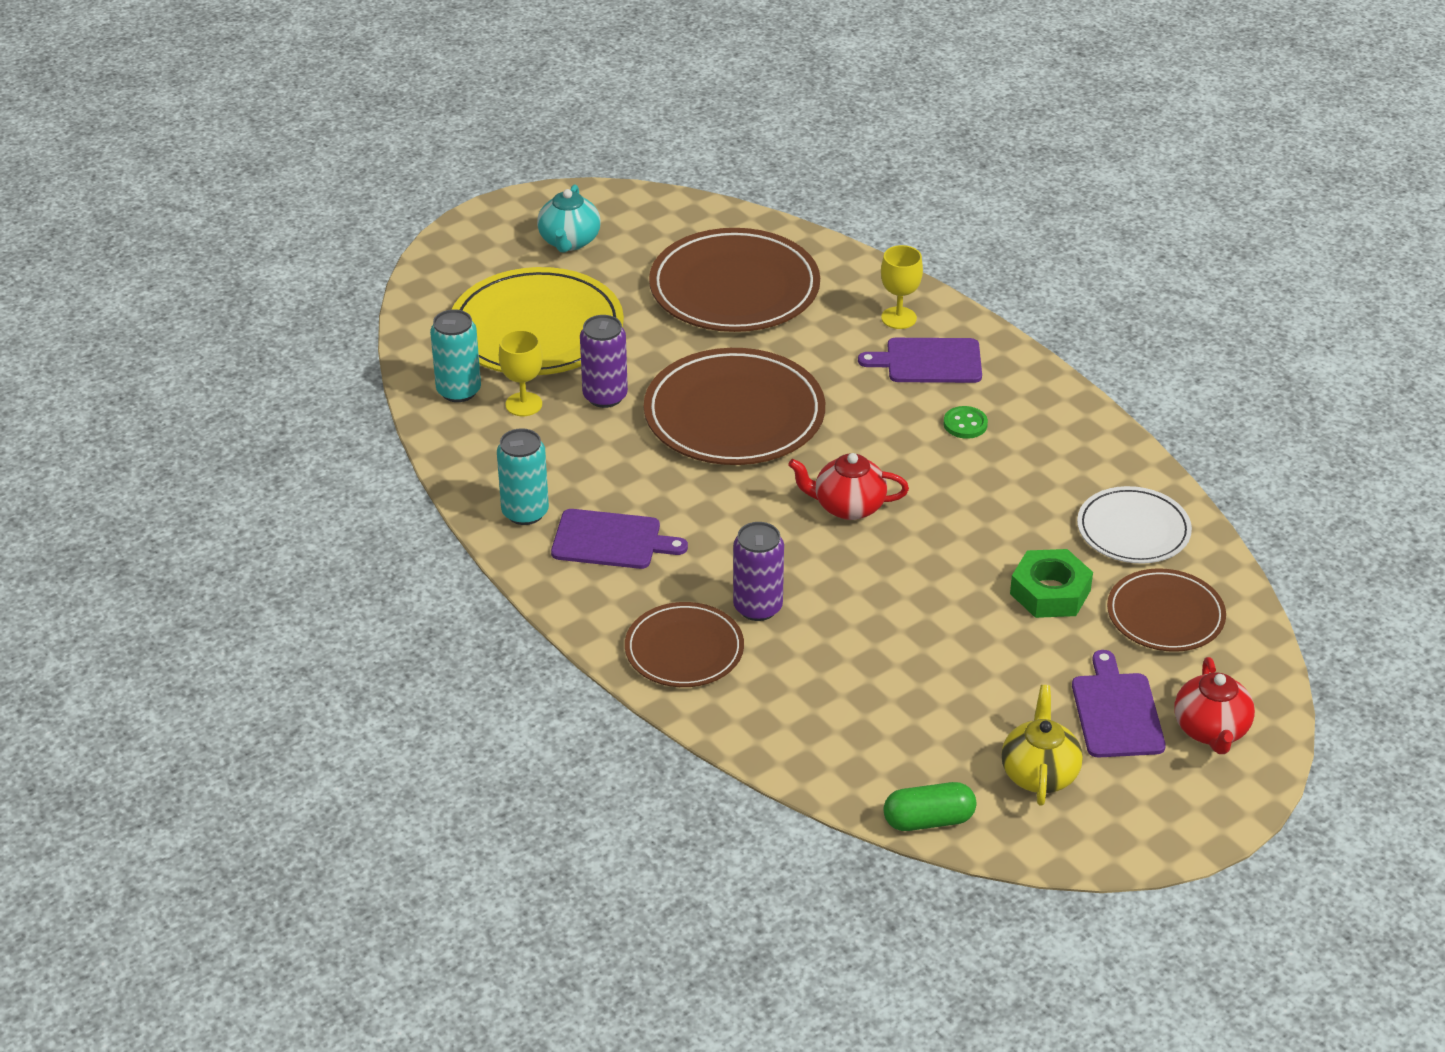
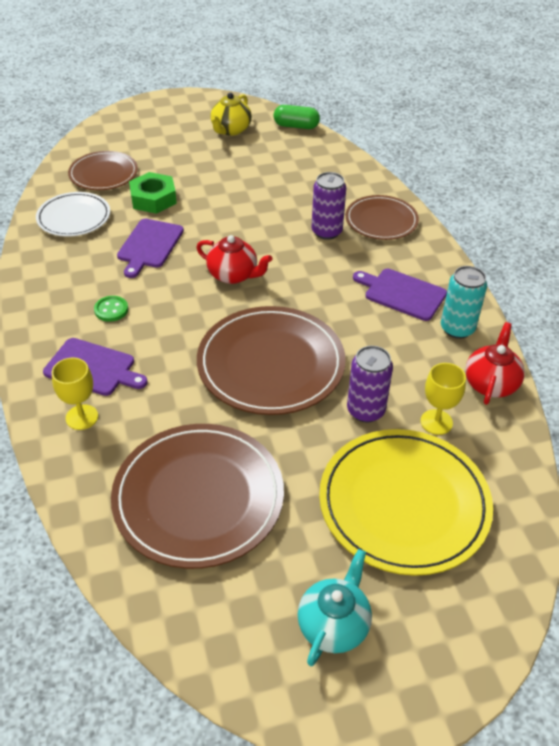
camera: 160 degrees left, 5 degrees up
(458, 391) = (490, 453): turquoise can -> none
(1116, 712) = (171, 143): purple cutting board -> purple cutting board (149, 245)
(1211, 730) = (135, 126): red teapot -> red teapot (490, 383)

